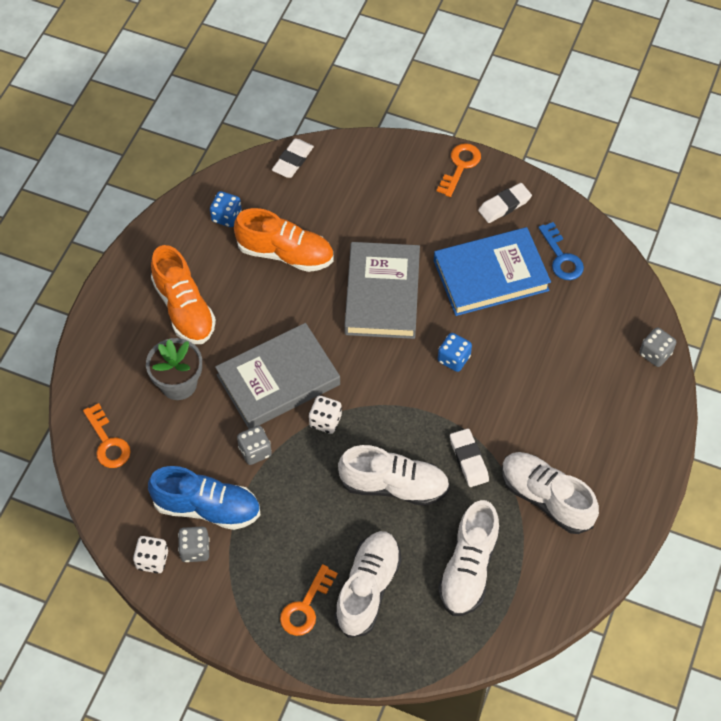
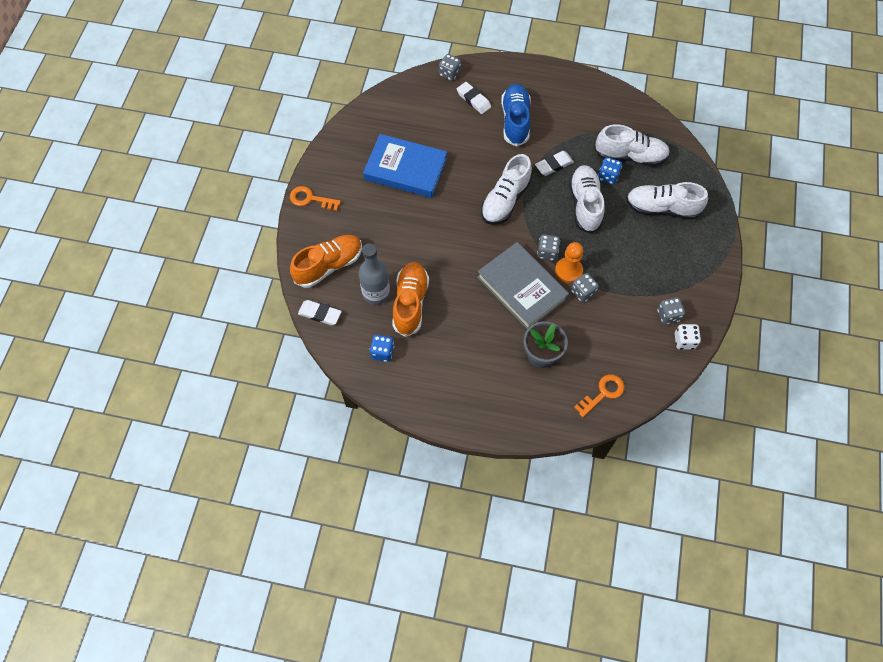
camera: 100 degrees left, 5 degrees up
(184, 308) = (474, 365): orange shoe -> orange shoe (329, 266)
(207, 508) = (635, 314): blue shoe -> blue shoe (515, 121)
(291, 441) = (568, 271): none -> orange pawn
(305, 606) = (685, 241): orange key -> none
(307, 220) = (376, 293): none -> grey bottle
(325, 421) = (547, 252): white dice -> grey dice
(382, 294) = (434, 233): grey book -> none
(453, 359) = (479, 183): blue dice -> blue dice (608, 176)
(491, 275) = (405, 169): blue book -> blue book turned 45 degrees counterclockwise
(504, 205) = (343, 167): white eraser -> white eraser (473, 100)
(546, 498) = (569, 121): white shoe -> white shoe (505, 200)
(561, 257) = (382, 130): blue key -> none

